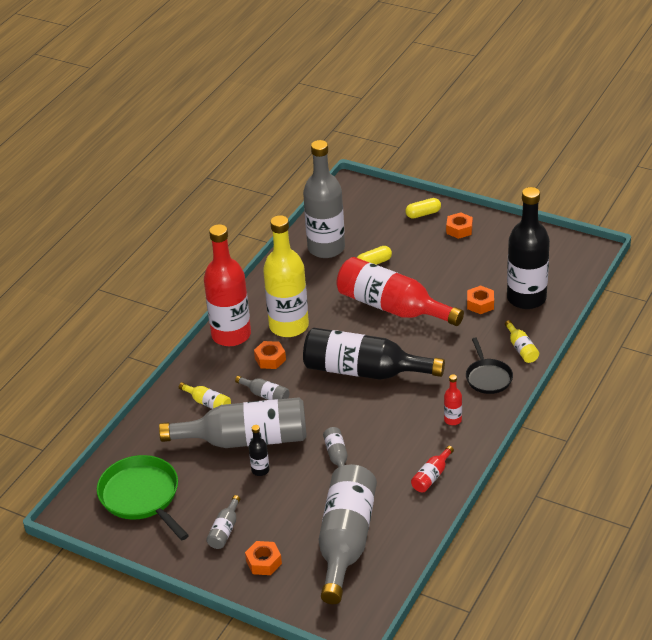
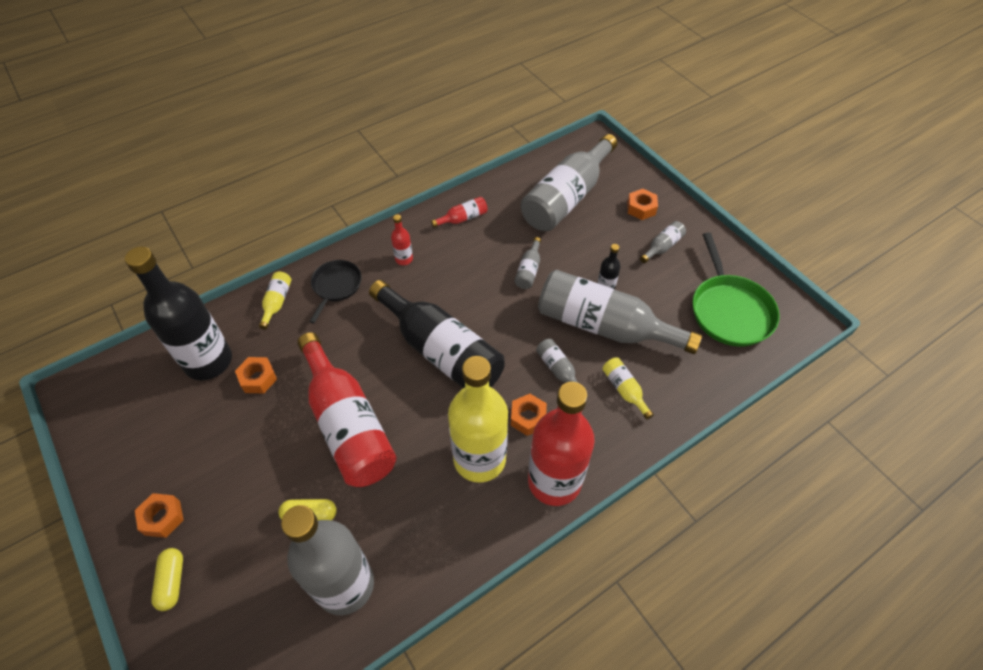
camera: 155 degrees left, 15 degrees up
(423, 214) = (172, 582): yellow capsule -> yellow capsule turned 75 degrees clockwise

